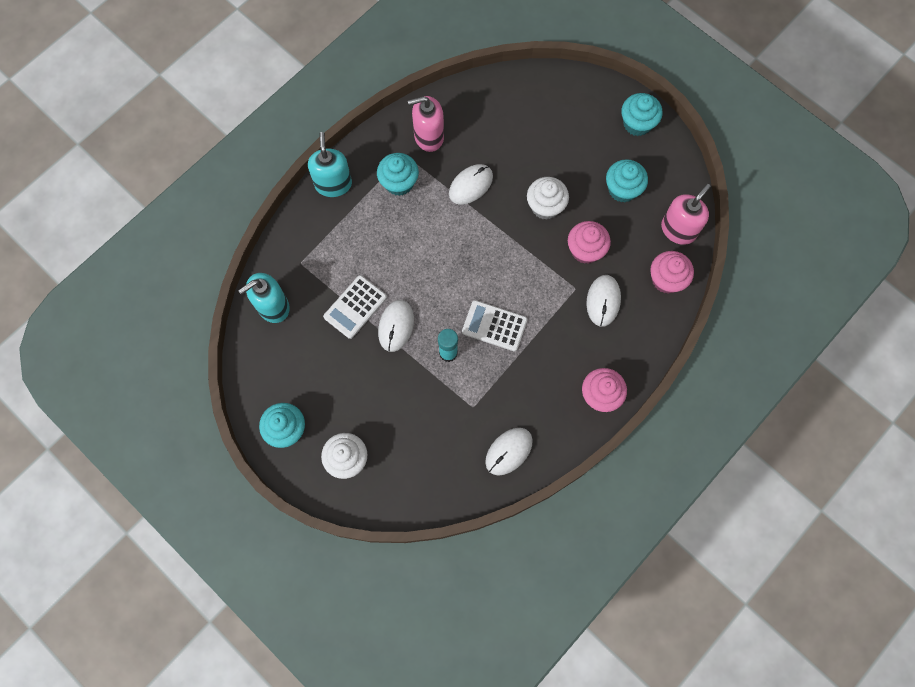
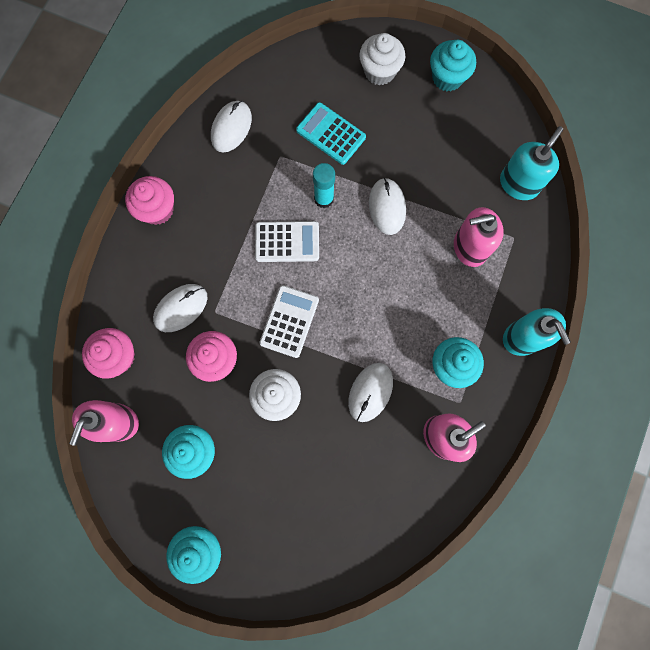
camera: 160 degrees right, 5 degrees up
(341, 267) = (469, 247): none -> pink soap dispenser
(355, 307) = (436, 212): white calculator -> white calculator (289, 321)
(418, 412) = (331, 134): none -> turquoise calculator
(603, 301) = (181, 308): white mouse -> white mouse turned 60 degrees clockwise

